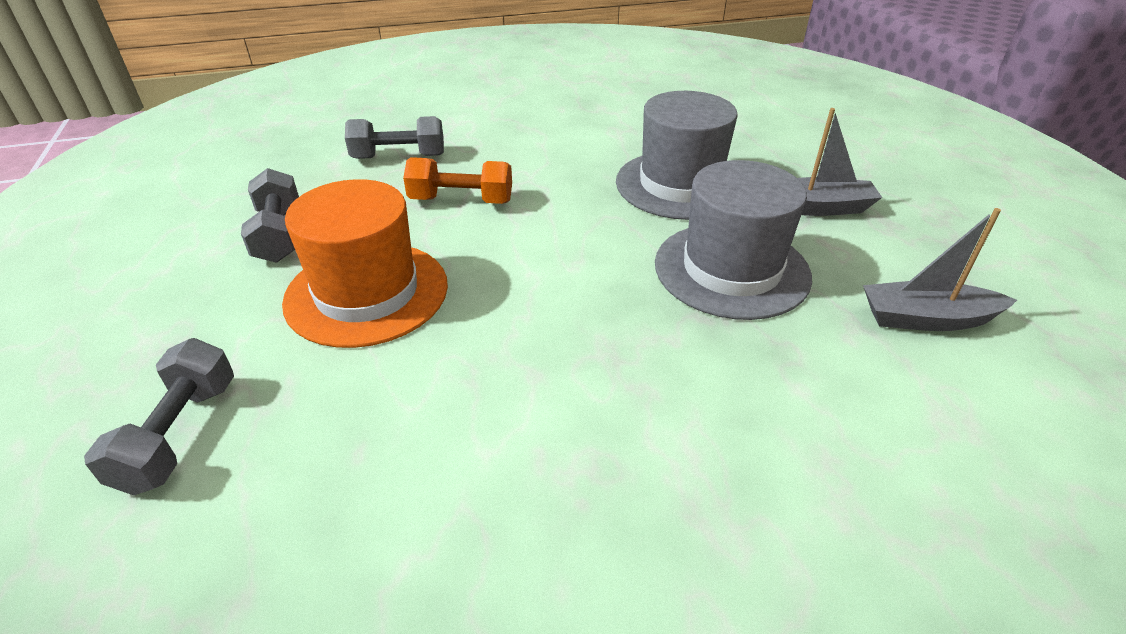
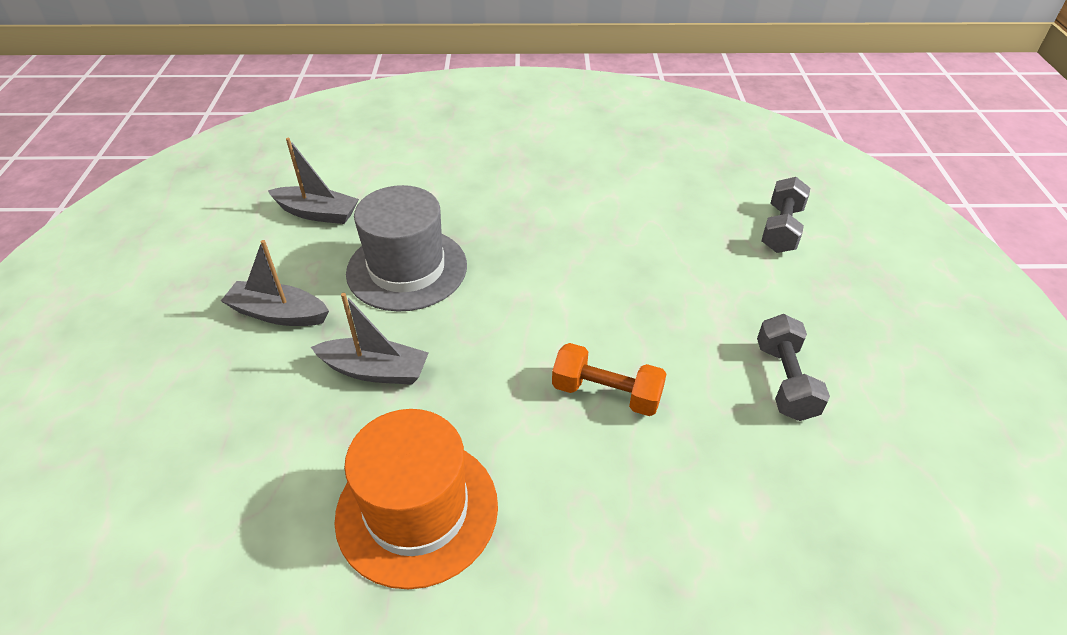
camera: 165 degrees left, 5 degrees up
(367, 293) = (689, 300): orange hat -> orange hat (417, 510)
(399, 157) = (678, 497): grey dumbbell -> none
(680, 185) = (375, 370): grey hat -> grey boat

